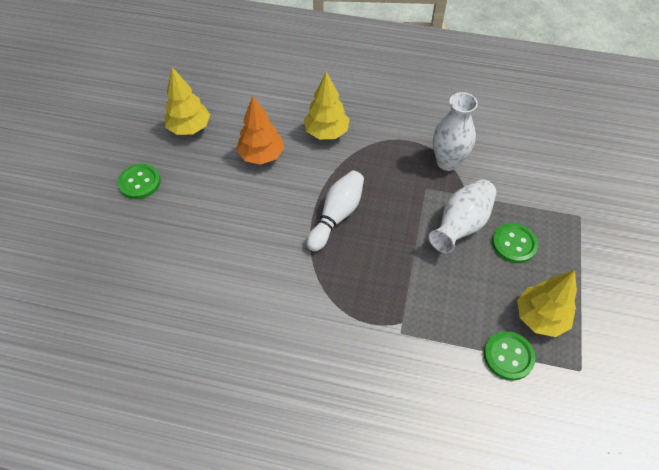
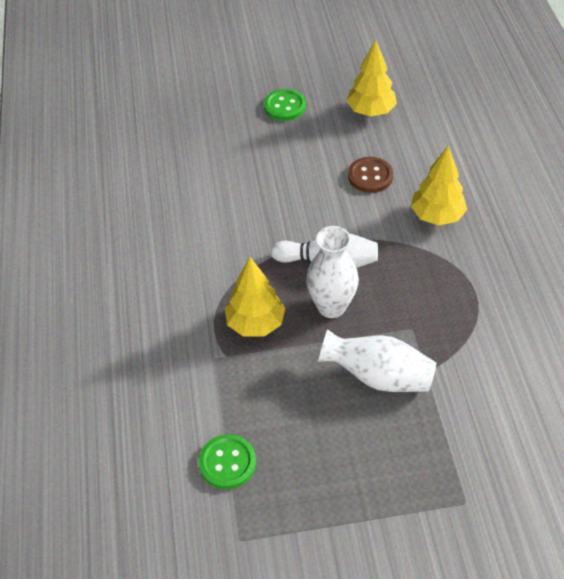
camera: 70 degrees right, 5 degrees down
(261, 155) = (370, 176): orange tree -> brown button
(447, 162) = (466, 339): white vase -> white vase (331, 307)
(514, 244) = (380, 436): green button -> none
(540, 317) = (290, 485): yellow tree -> yellow tree (255, 323)

